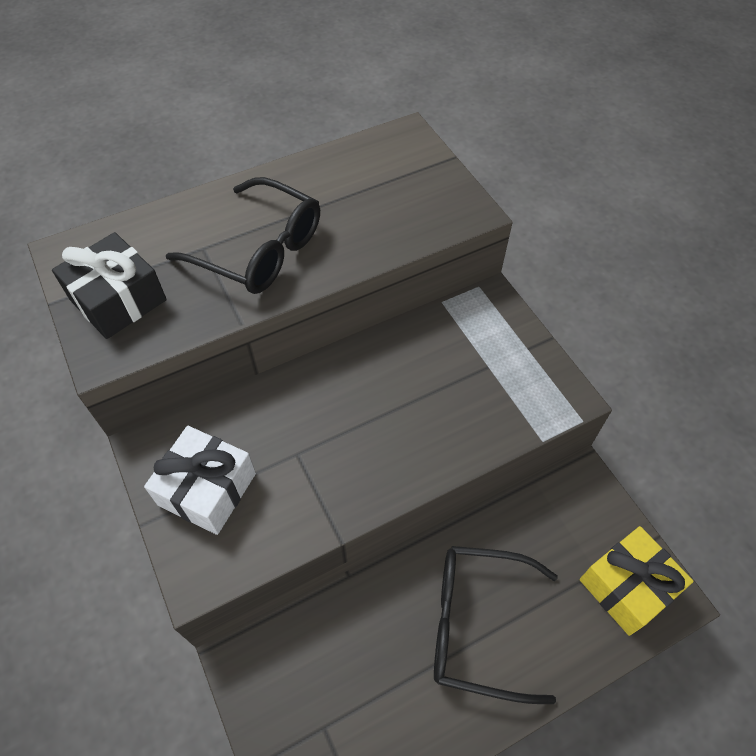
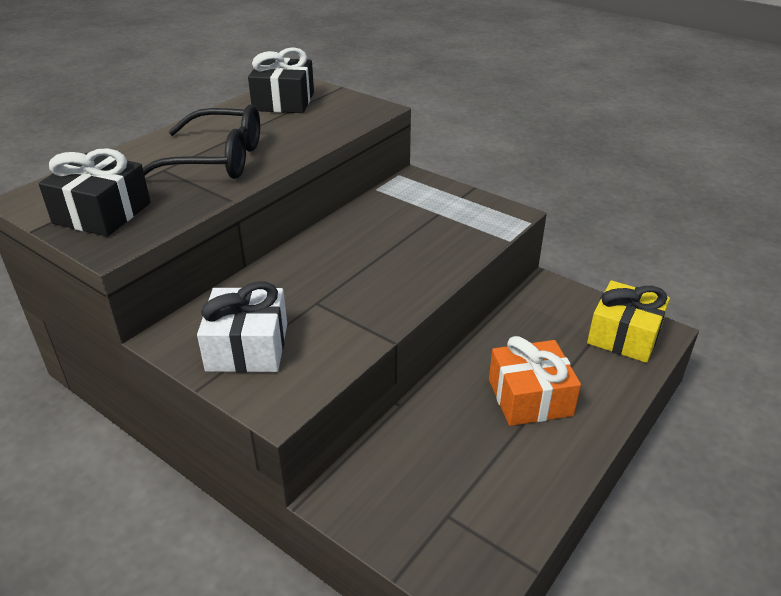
camera: 25 degrees left, 20 degrees down
(377, 166) = (283, 101): none -> black gift
(477, 624) = (530, 397): black glasses -> orange gift

